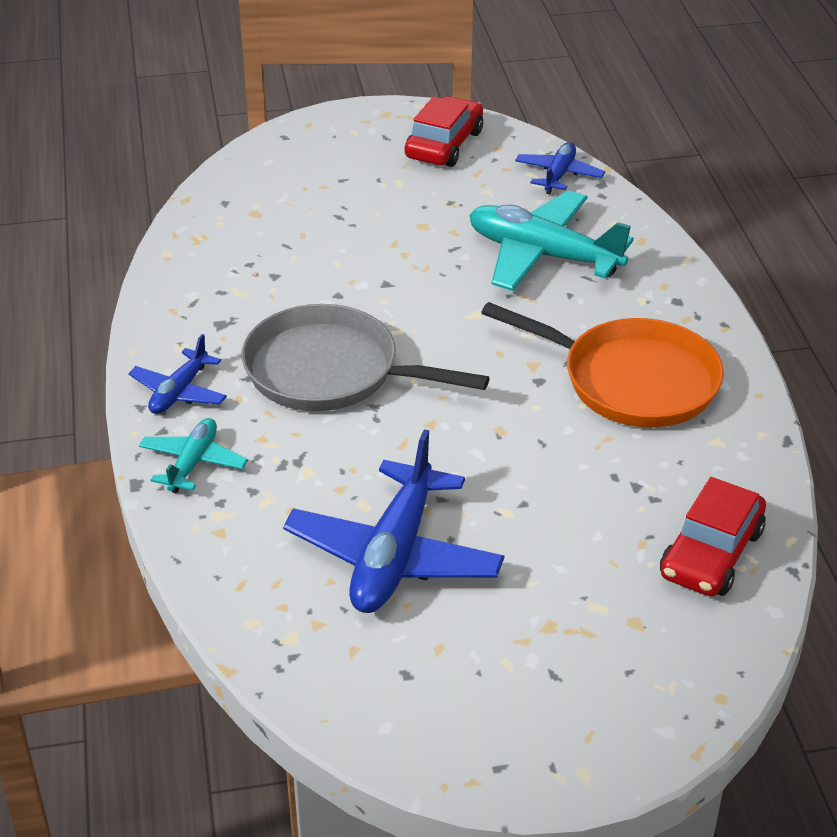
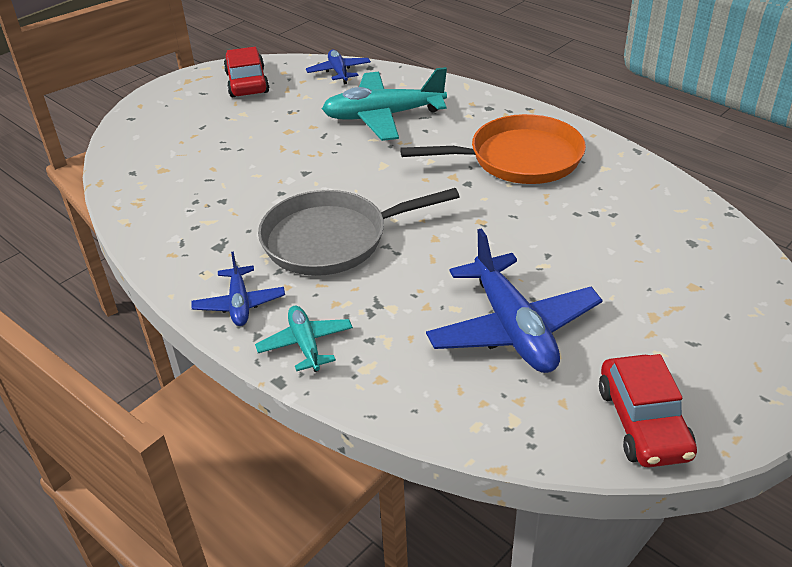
camera: 35 degrees left, 0 degrees up
(711, 554) = (680, 227): red car -> red car (643, 422)

